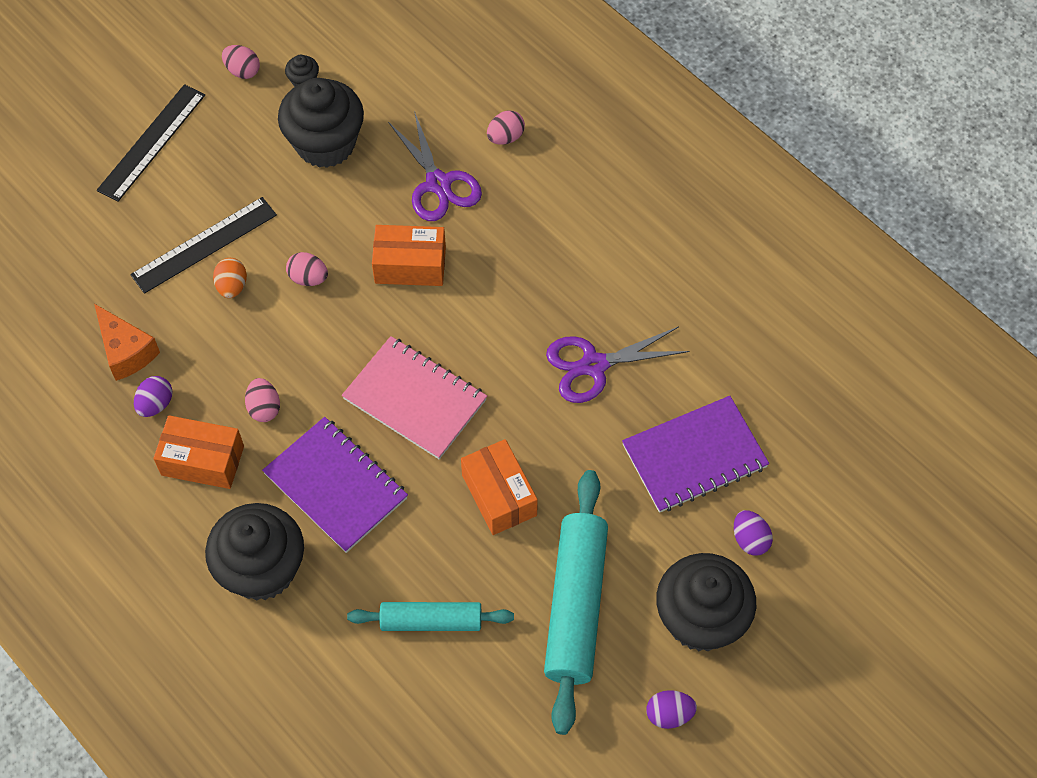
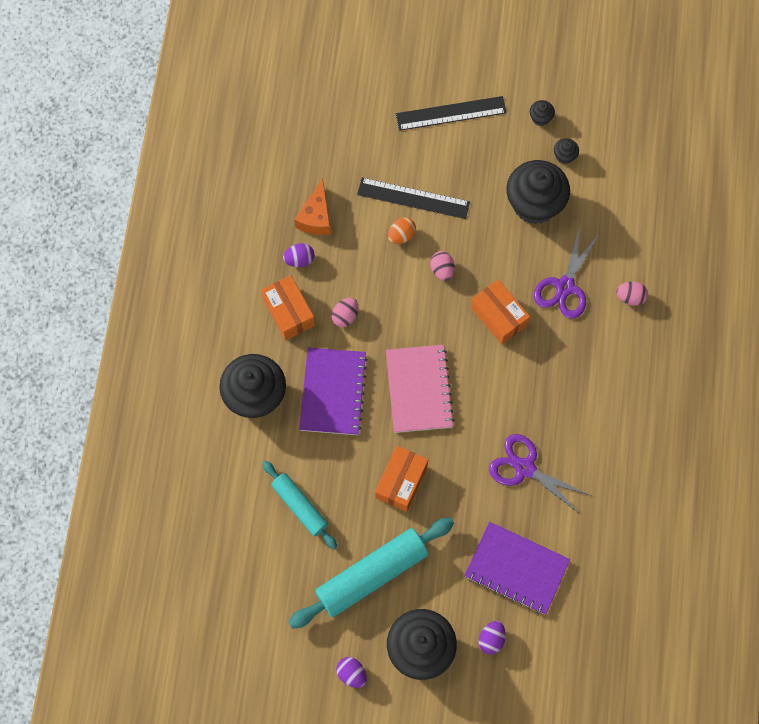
camera: 50 degrees right, 10 degrees up
(243, 71) = (540, 118): pink egg -> black cupcake

